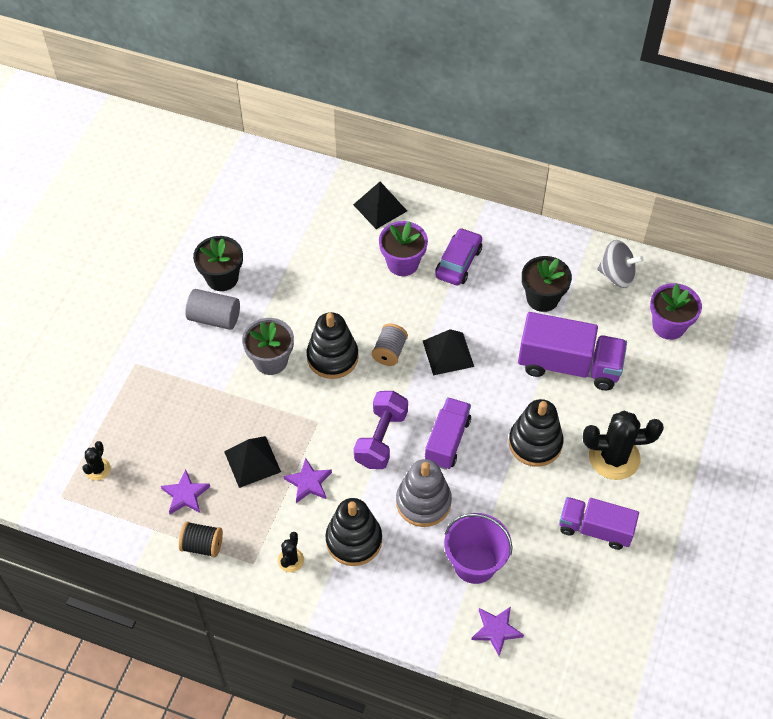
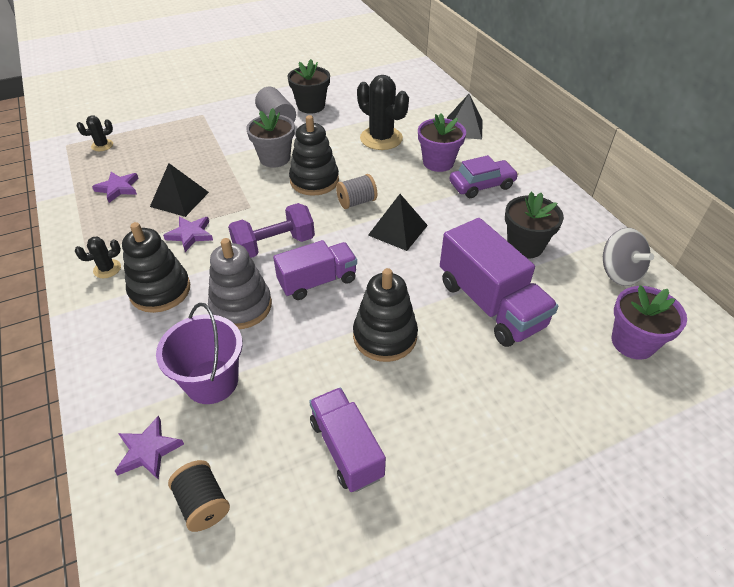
camera: 45 degrees right, 10 degrees down
(202, 545) = (80, 220): black spool -> black spool (203, 503)
(614, 457) = (443, 404): black cactus -> black cactus (381, 138)

